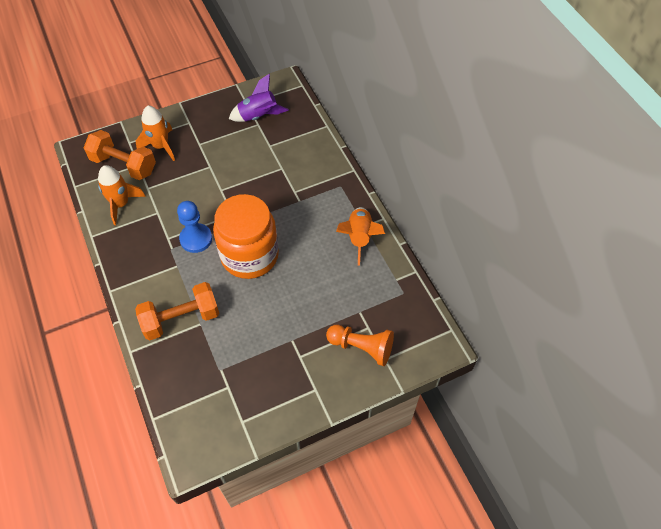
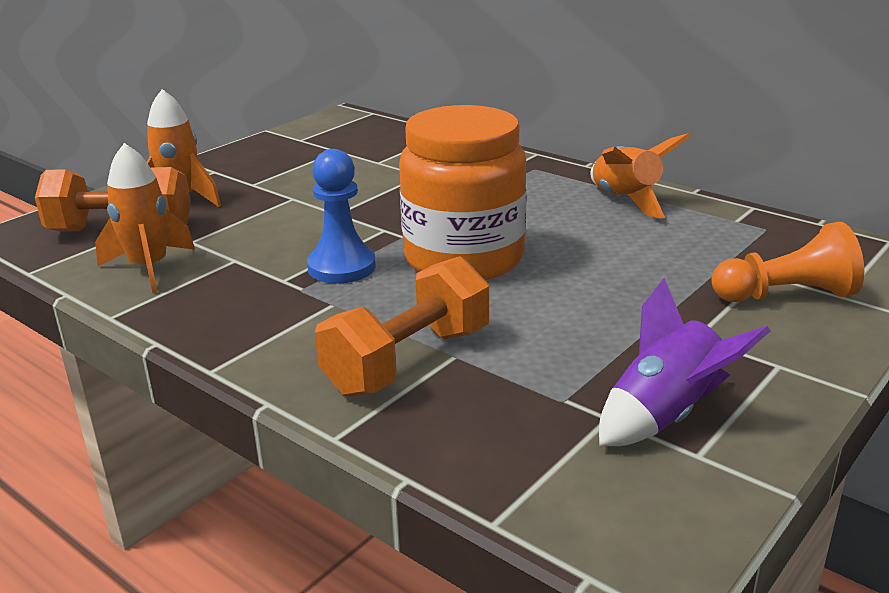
camera: 25 degrees left, 30 degrees down
(258, 116) = (331, 144): purple rocket -> purple rocket (665, 415)

